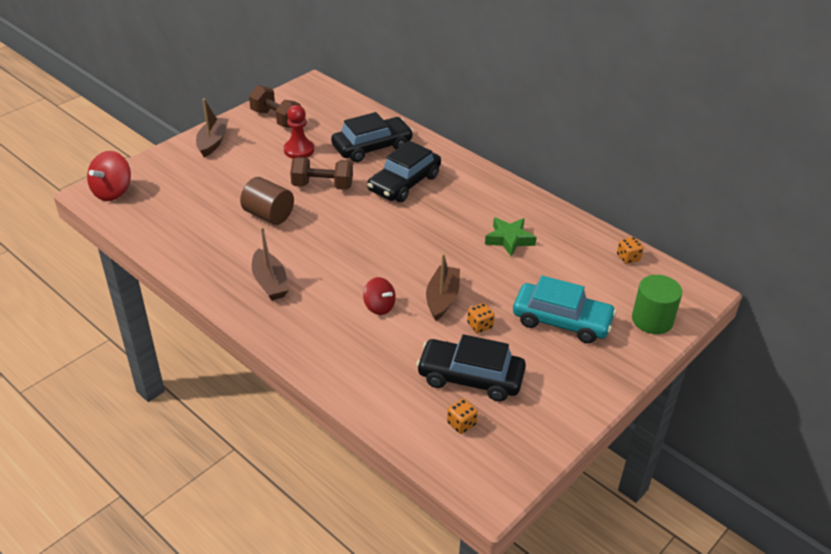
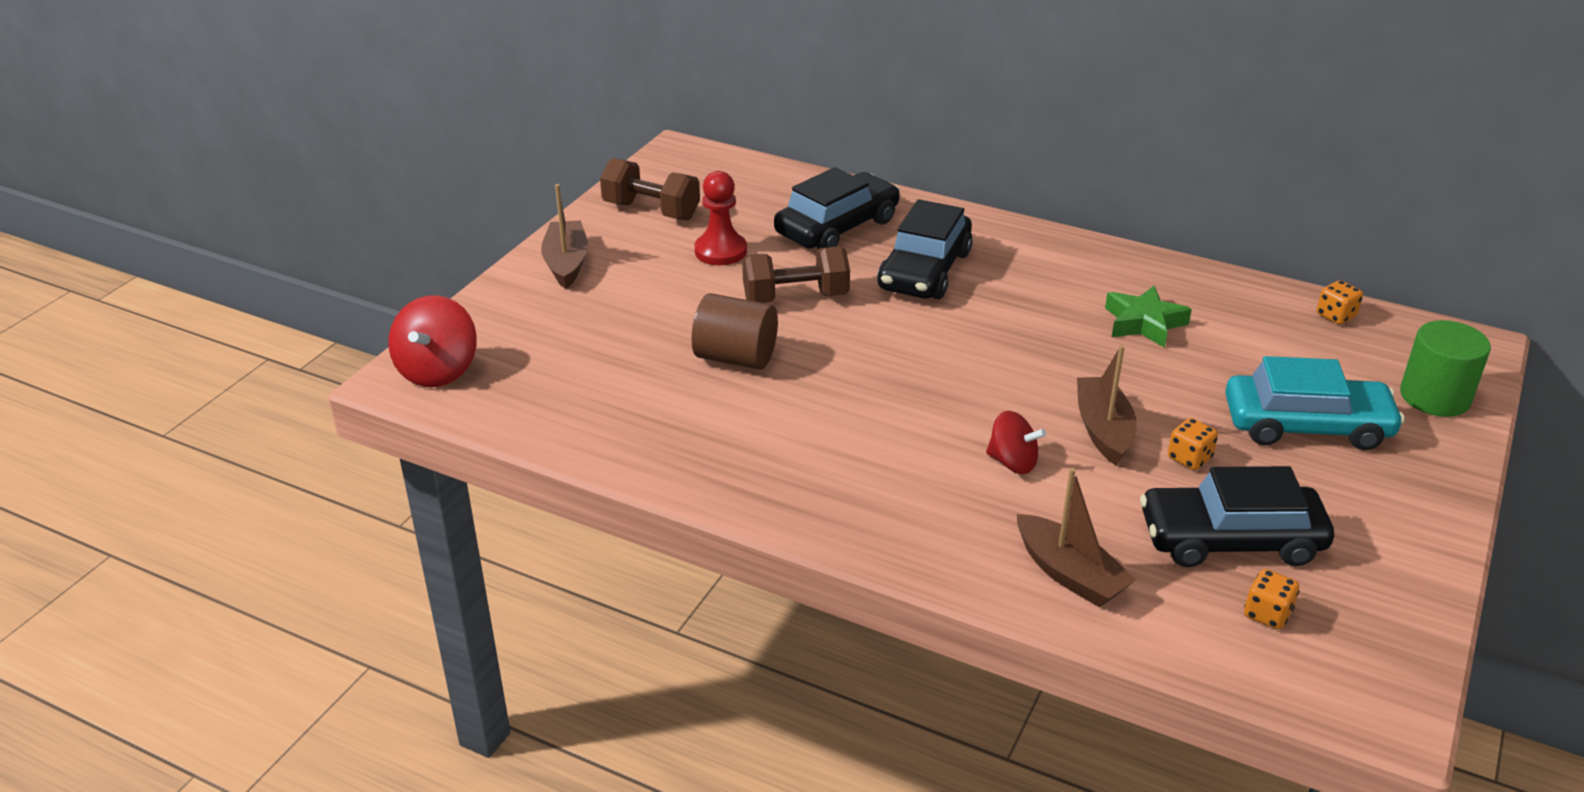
camera: 15 degrees left, 5 degrees down
(270, 282) = (807, 461): brown boat -> brown boat (1069, 574)

